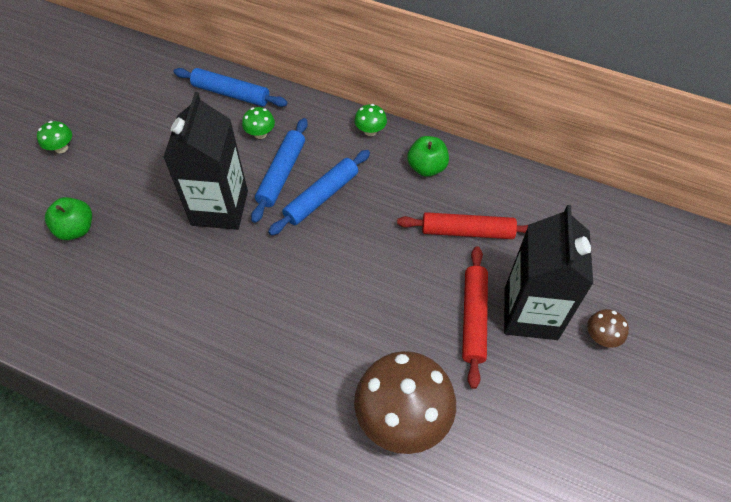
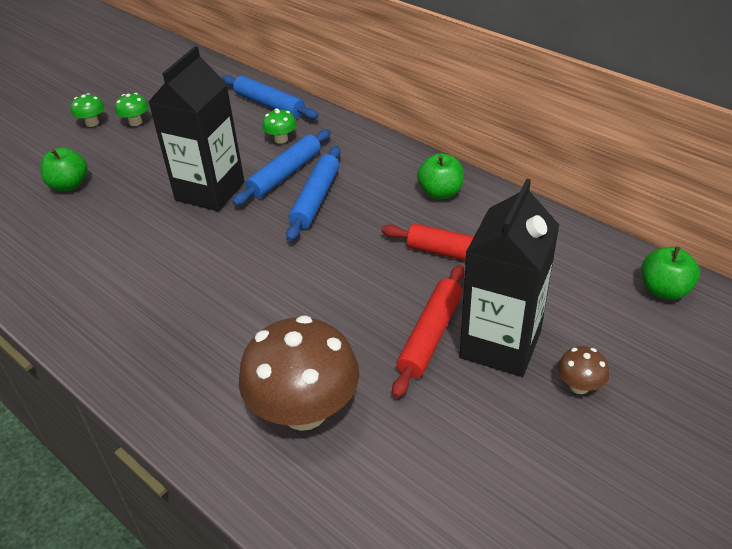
camera: 20 degrees right, 15 degrees down
(321, 197) = (316, 199): blue rolling pin -> blue rolling pin turned 45 degrees counterclockwise
(370, 131) = (394, 153): green mushroom -> green mushroom (135, 122)
(633, 230) = (664, 290): none -> green apple

